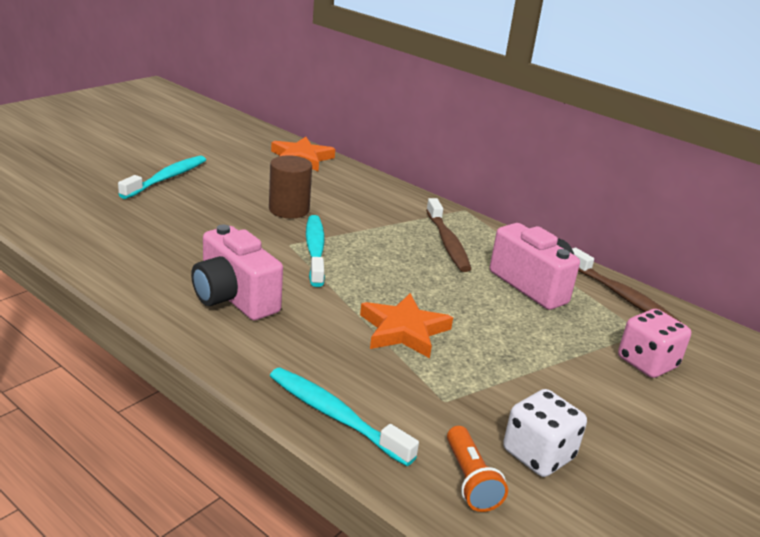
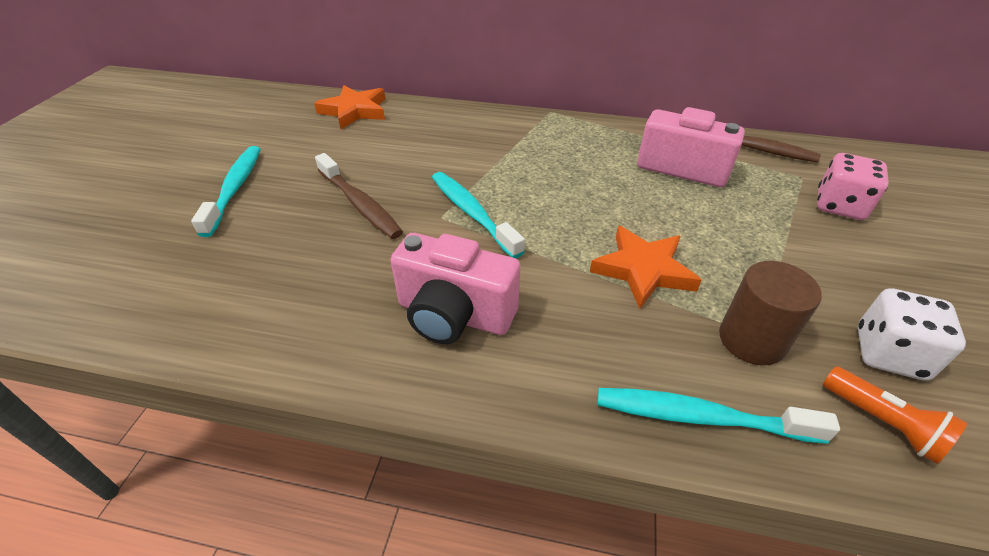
camera: 25 degrees left, 15 degrees up
(289, 209) = (400, 175): brown cylinder -> brown cylinder (751, 340)
(447, 242) = (574, 152): brown toothbrush -> brown toothbrush (360, 204)

